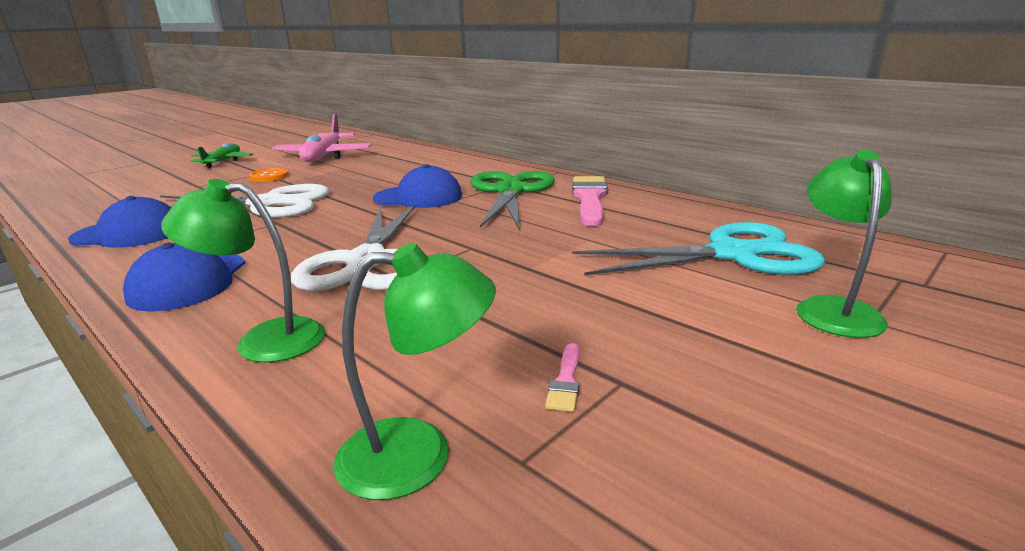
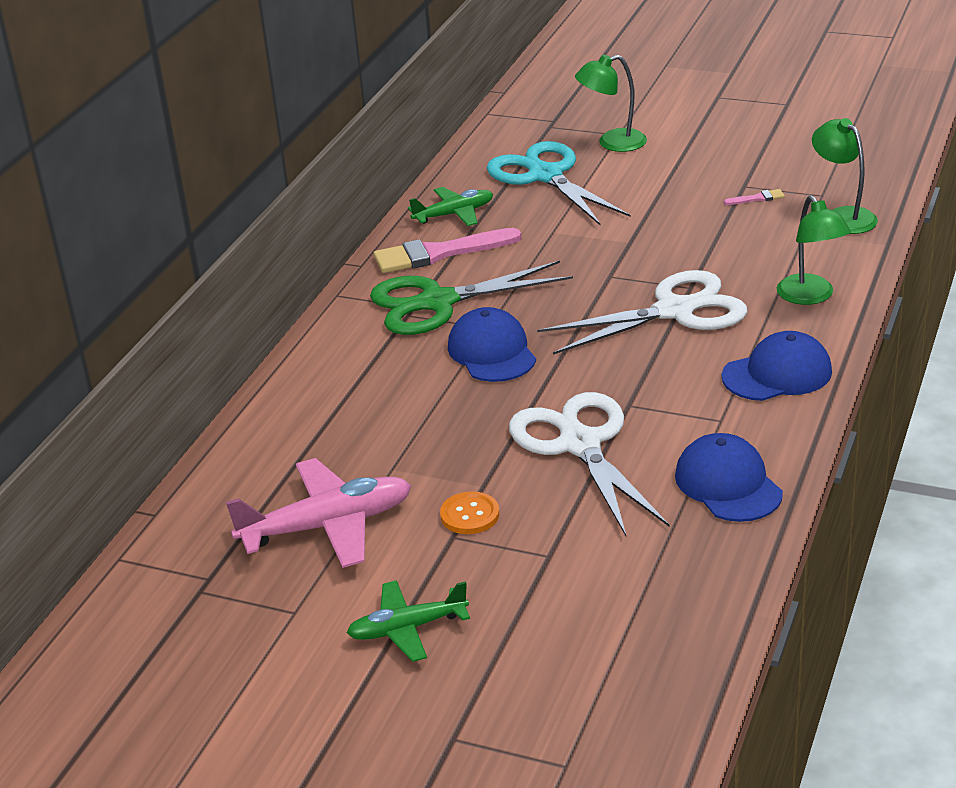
camera: 110 degrees left, 10 degrees up
(661, 210) = (454, 214): none -> green plane

